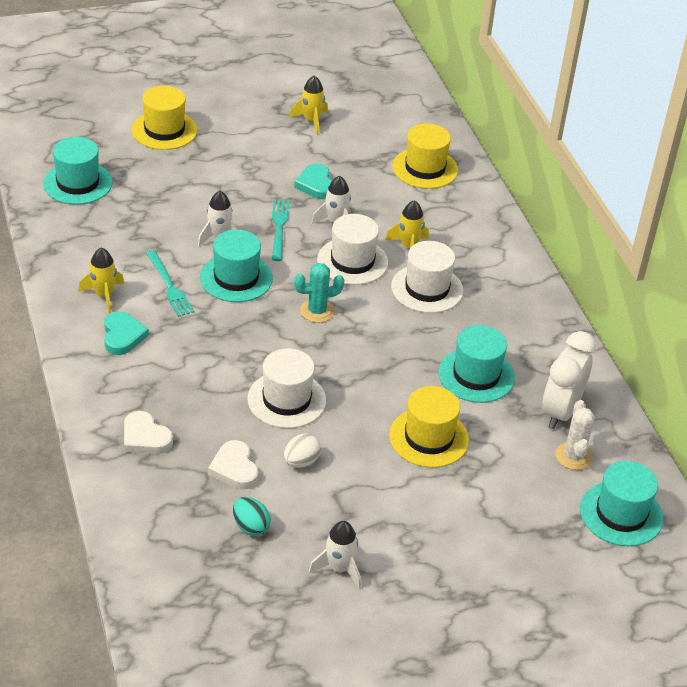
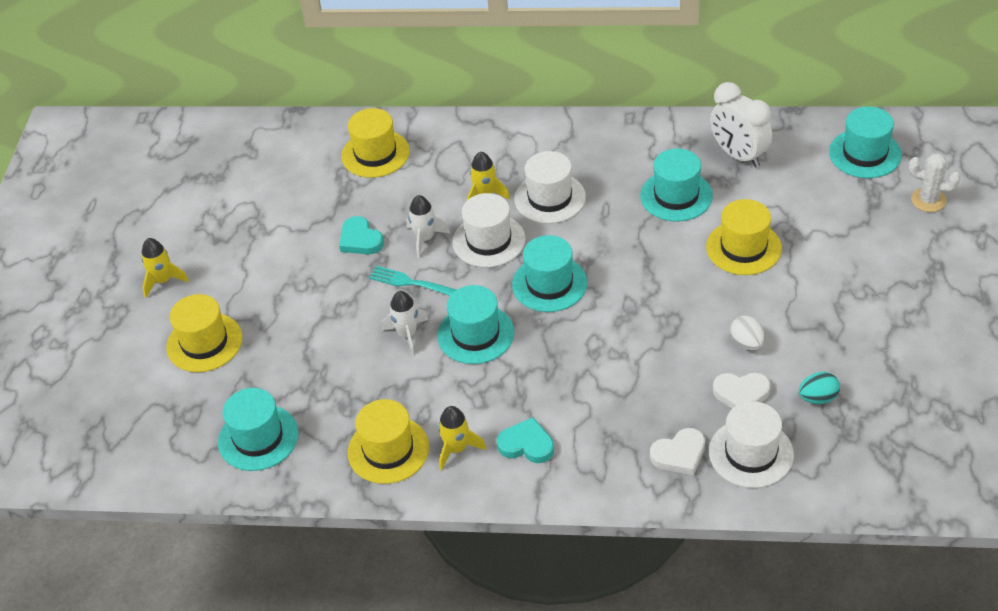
camera: 60 degrees left, 5 degrees up
(89, 256) = (388, 450): none -> yellow hat
(169, 286) = (465, 390): turquoise fork -> none
(286, 400) = (663, 335): white hat -> white hat (751, 453)
(311, 121) = (255, 218): yellow rocket -> yellow rocket (163, 281)
(316, 185) = (360, 240): turquoise heart -> turquoise heart turned 45 degrees clockwise
(317, 311) = (549, 284): turquoise cactus -> turquoise hat
(339, 568) = (882, 347): white rocket -> none
(573, 456) = (793, 162): white cactus -> white cactus (928, 200)

